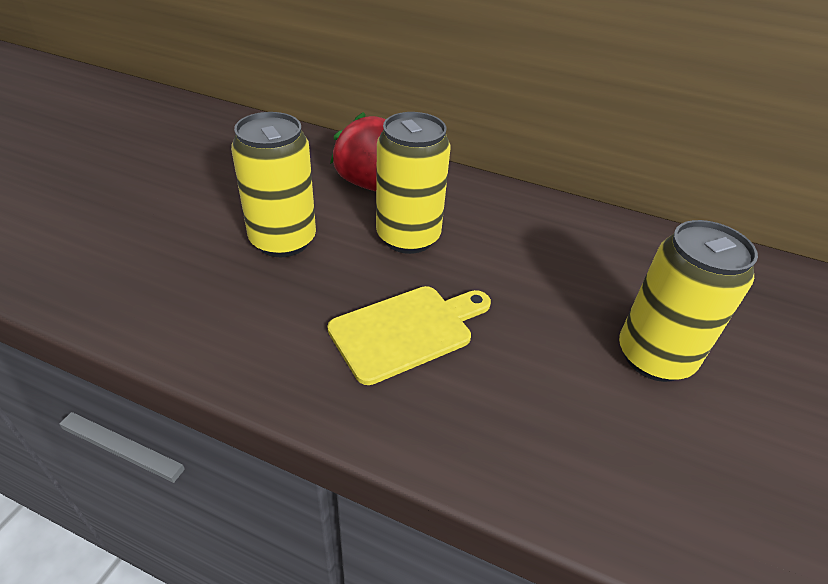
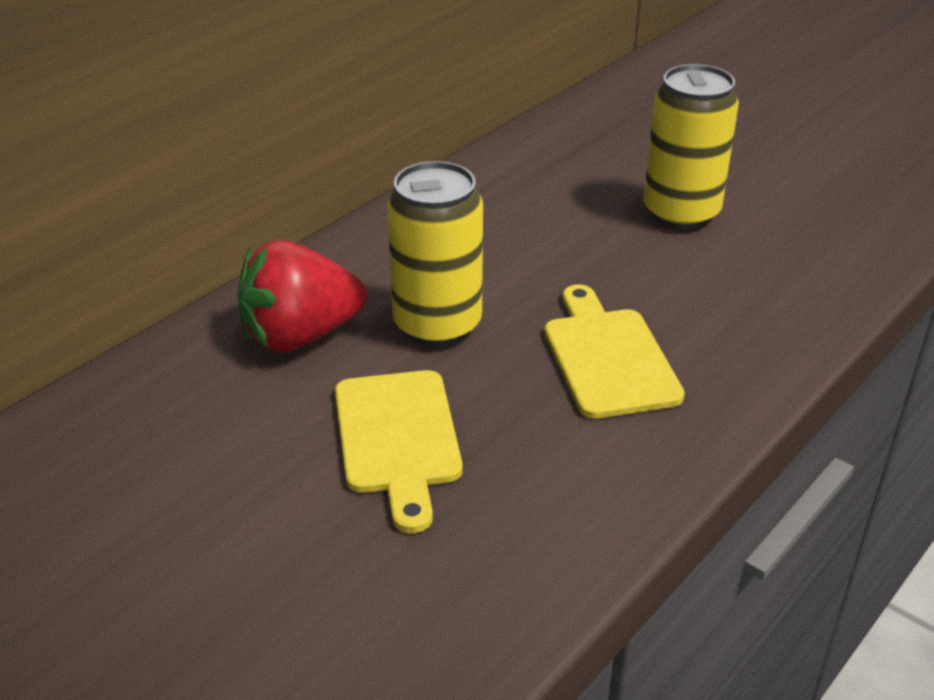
camera: 70 degrees left, 5 degrees down
(283, 240) = (398, 438): yellow can -> yellow cutting board

